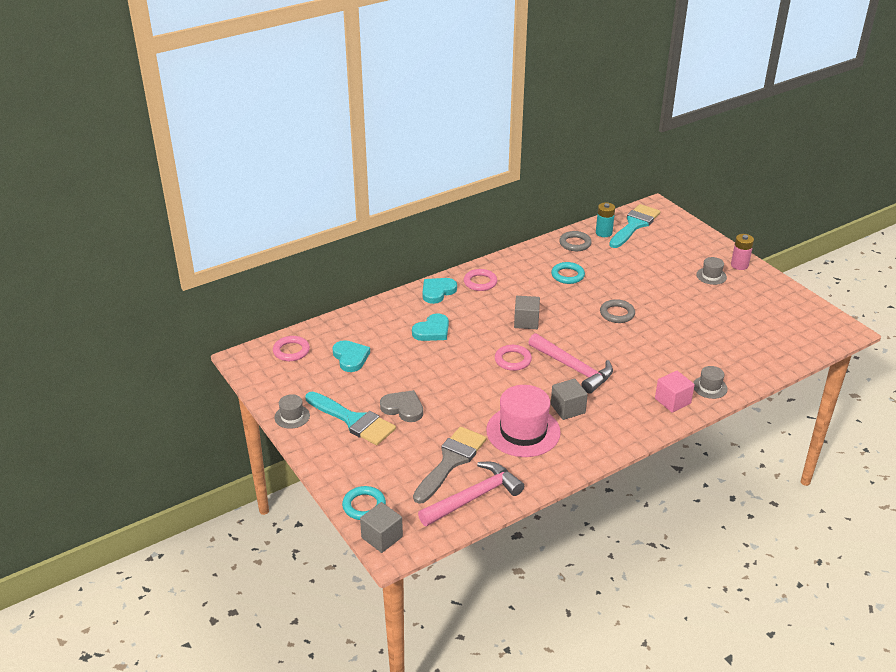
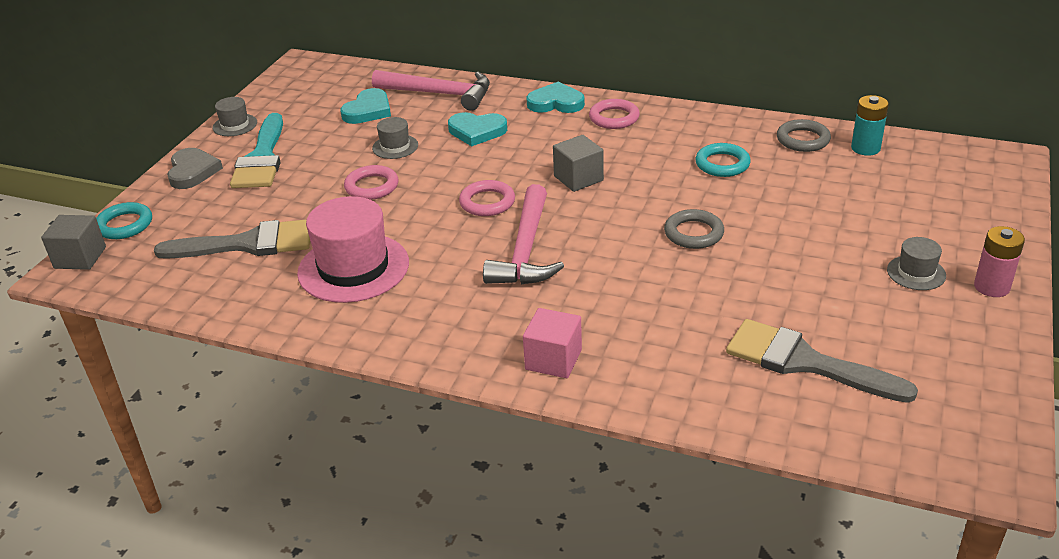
camera: 55 degrees right, 0 degrees up
(291, 351) = (341, 78): pink ring -> pink ring (372, 186)
(403, 408) = (314, 175): grey heart -> grey heart (192, 171)
(474, 497) = (196, 286): pink hammer -> pink hammer (440, 94)
(568, 409) = (435, 281): grey cube -> none
(634, 225) = (928, 162): turquoise brush -> none
(710, 387) = (629, 381): grey hat -> grey hat (395, 147)
(742, 335) = (805, 362): none -> grey brush

